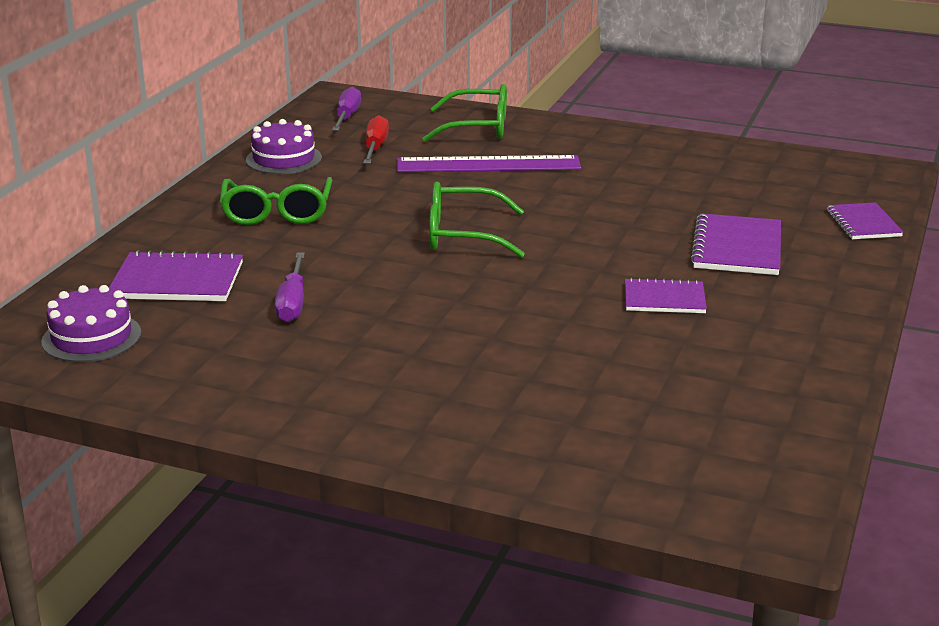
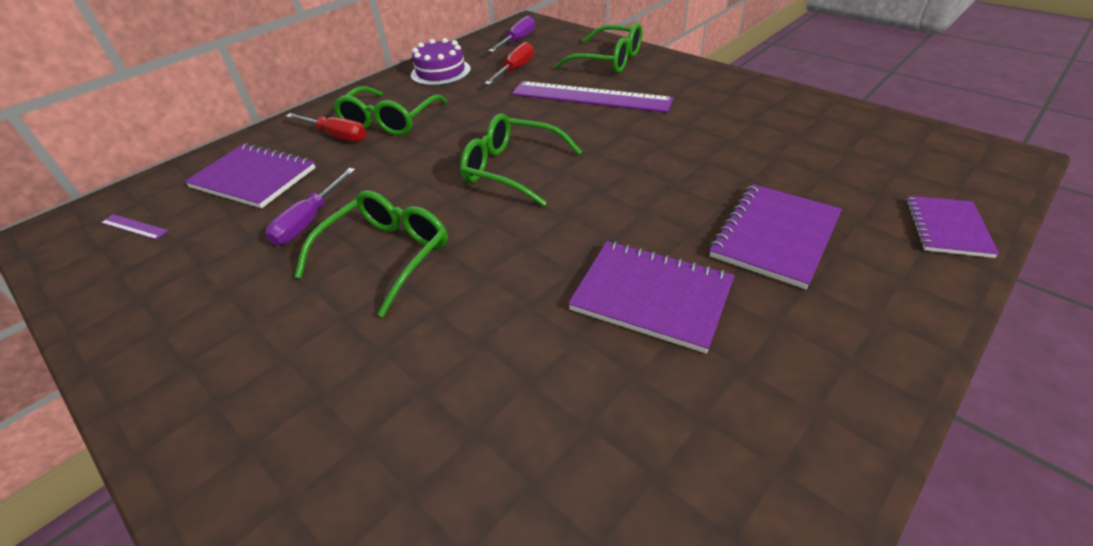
camera: 25 degrees right, 15 degrees up
(91, 337) = (134, 227): purple cake -> purple ruler
(229, 233) = (337, 136): none -> red screwdriver
(405, 313) = (386, 255): none -> green glasses
(664, 299) = (651, 296): purple notebook -> purple notebook, size x1.52

